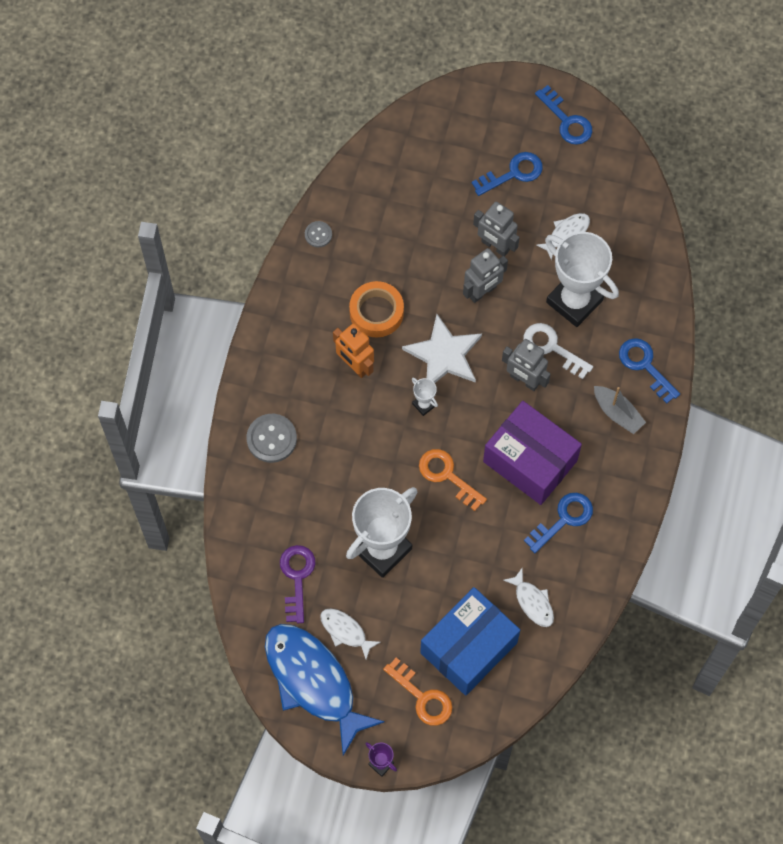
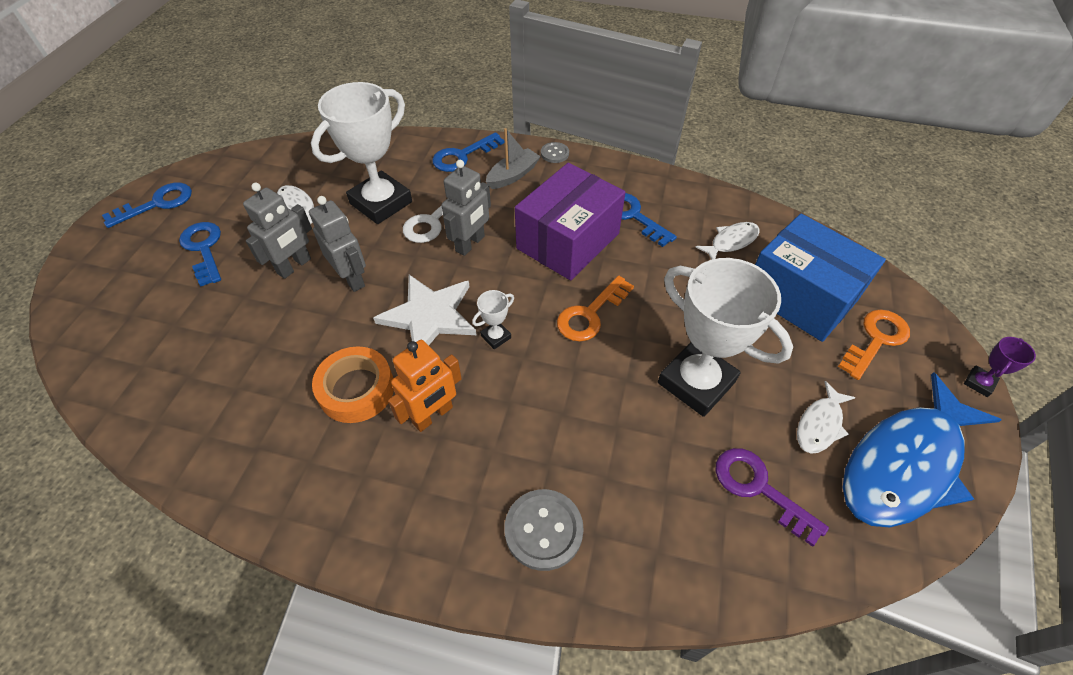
camera: 90 degrees left, 15 degrees down
(297, 577) = (759, 488): purple key -> purple key turned 45 degrees clockwise
(318, 235) = (212, 466): grey button -> grey button (554, 153)

